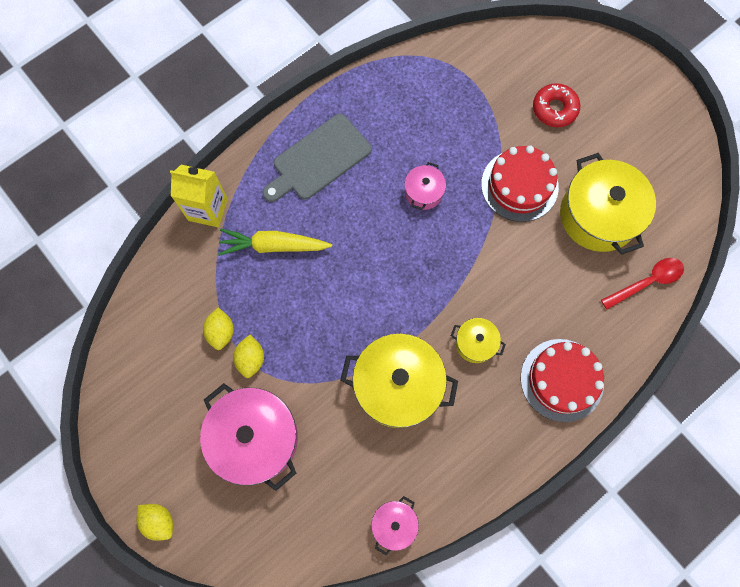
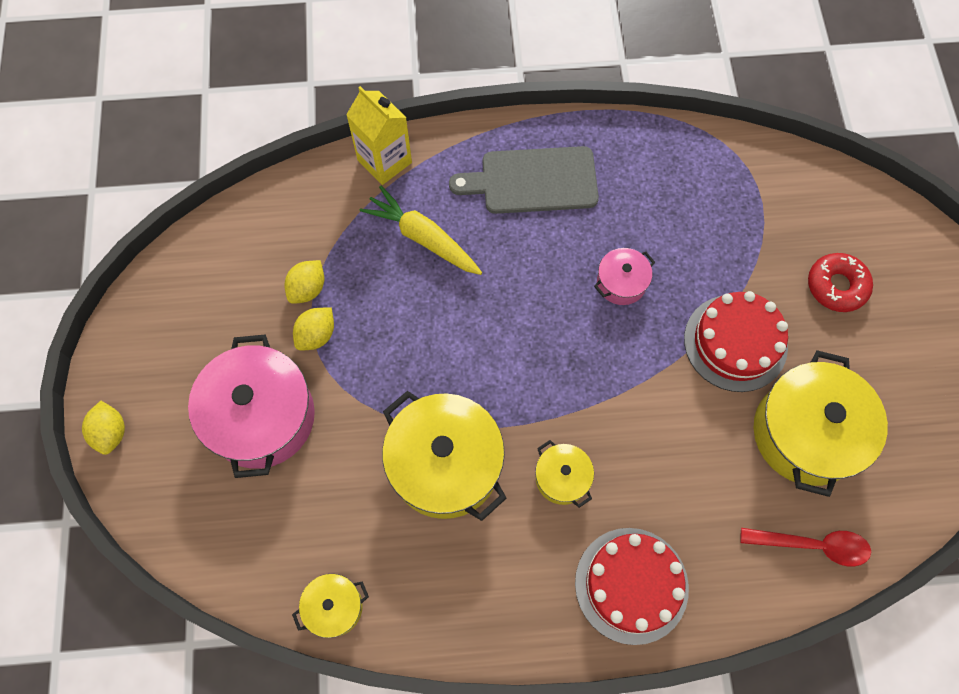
camera: 35 degrees right, 5 degrees down
(394, 524) = (334, 607): pink pot -> yellow pot

